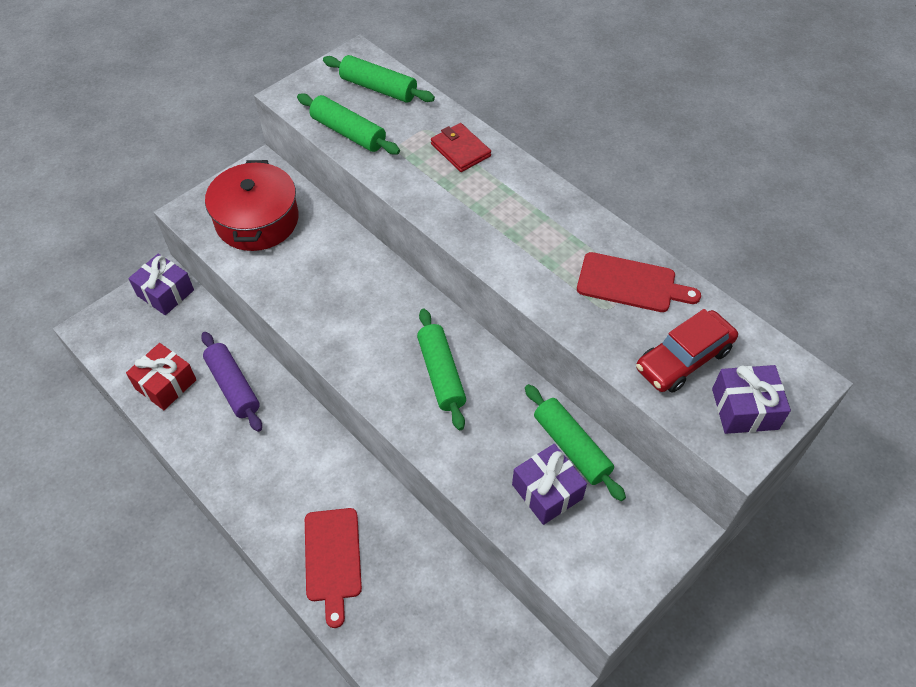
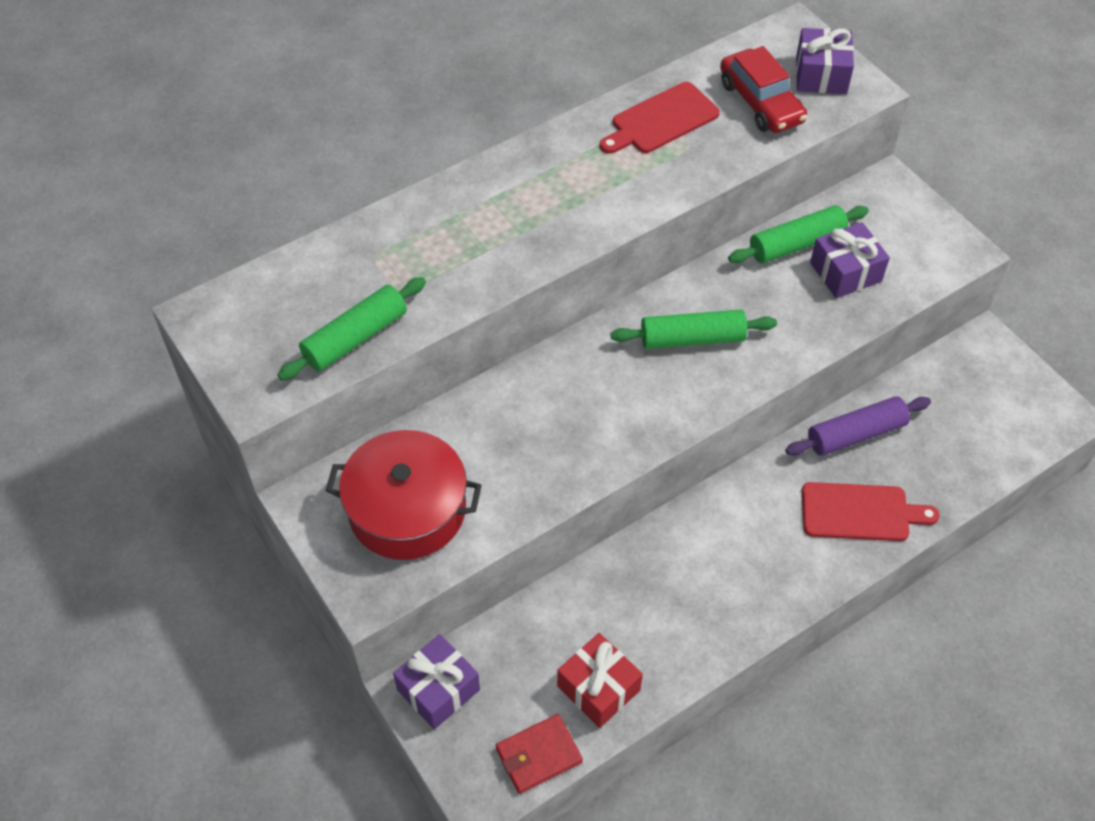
camera: 80 degrees left, 0 degrees up
(233, 386) = (615, 605): purple rolling pin -> purple rolling pin (855, 434)
(378, 88) = (278, 297): green rolling pin -> none
(460, 150) = (423, 228): red wallet -> red wallet (538, 755)
(631, 284) = (661, 120): red cutting board -> red cutting board turned 150 degrees counterclockwise

